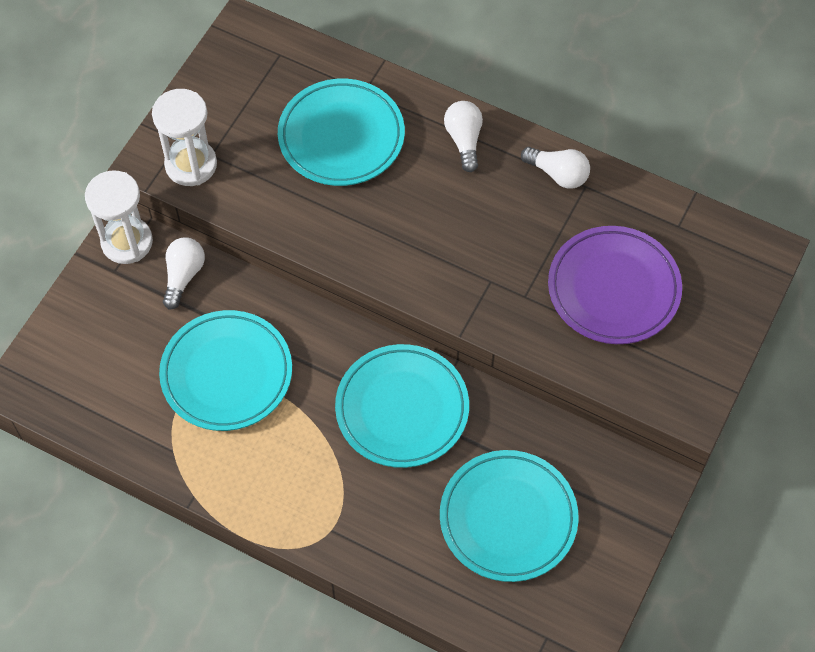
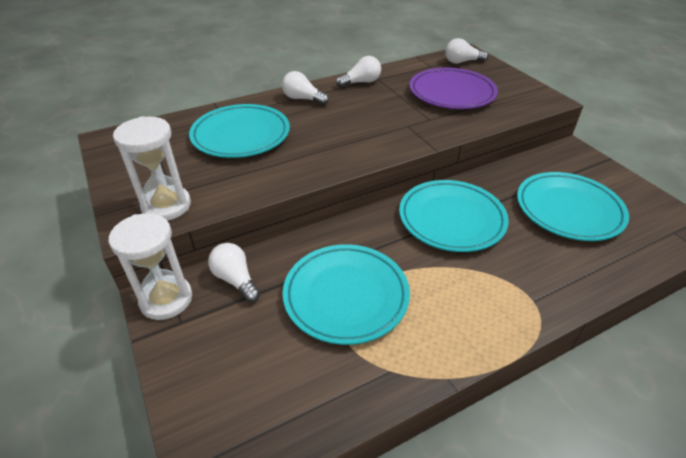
camera: 55 degrees left, 20 degrees down
(725, 258) = (462, 62): none -> white light bulb

